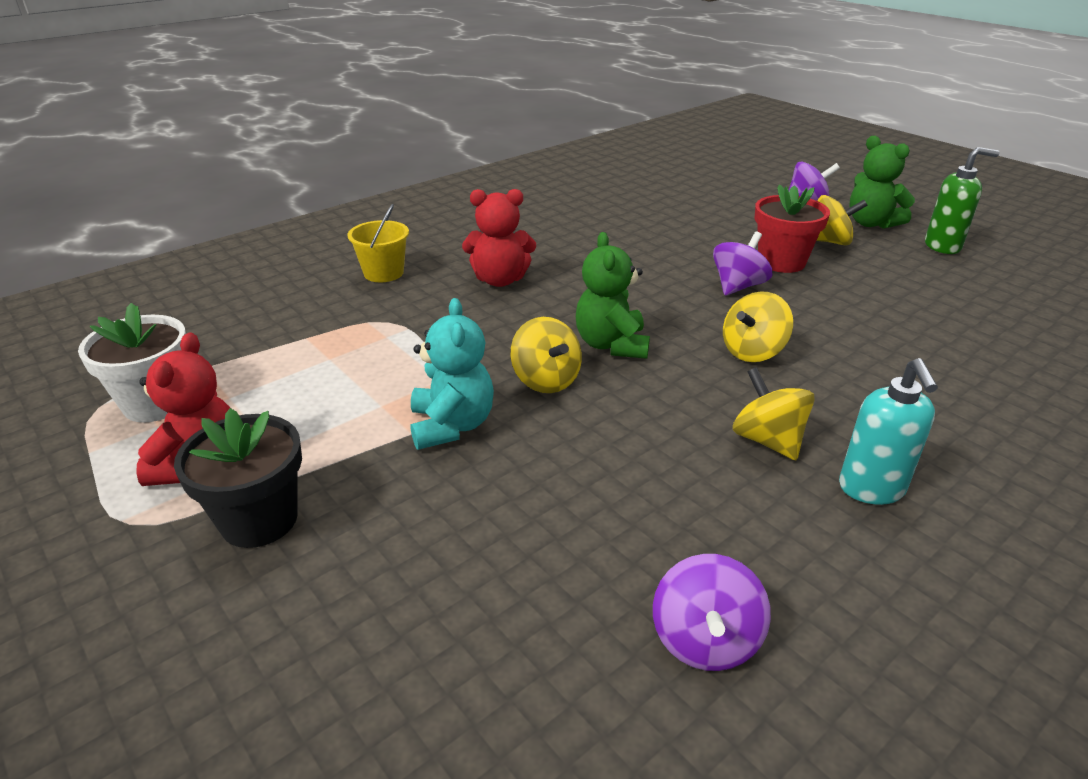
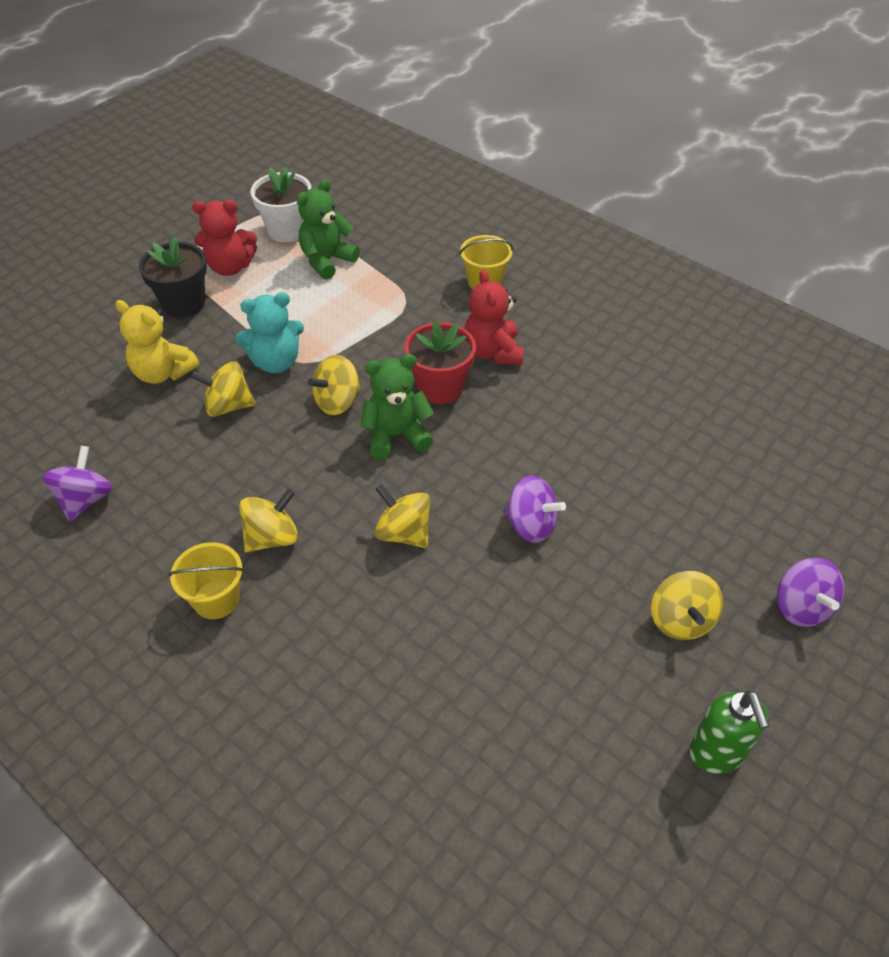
camera: 80 degrees right, 15 degrees up
(426, 545) = (163, 372): none -> yellow teddy bear
(526, 472) = (228, 406): none -> yellow spinning top
(705, 640) = (85, 499): purple spinning top -> purple spinning top turned 105 degrees clockwise
(781, 262) = (603, 566): red flower pot -> red flower pot (440, 387)
(871, 223) = (764, 677): green teddy bear -> green teddy bear (327, 261)
(871, 489) = (216, 599): turquoise soap dispenser -> yellow bucket

